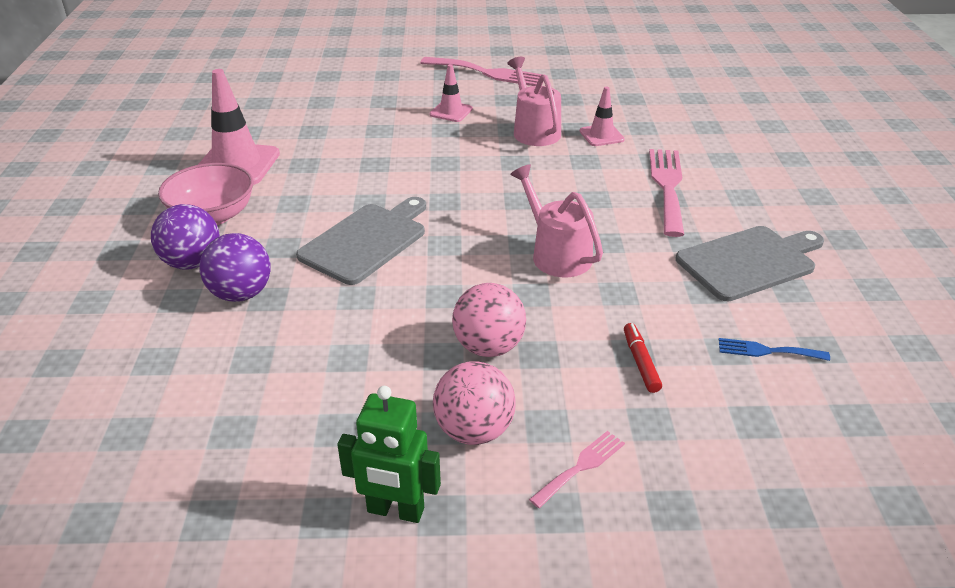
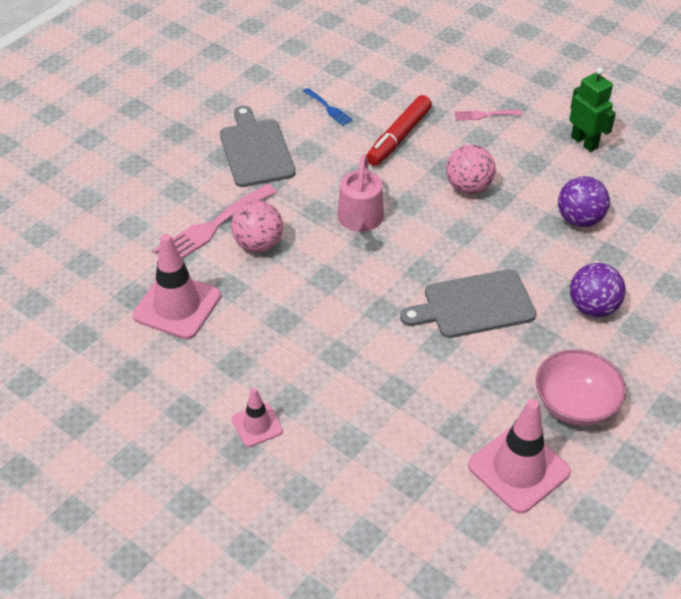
camera: 140 degrees left, 10 degrees up
(192, 263) = (615, 358): purple ball -> purple ball (579, 219)
(474, 430) = (518, 153): pink ball -> pink ball (258, 244)
(487, 73) = (145, 473): pink fork -> none
(534, 130) = (220, 348): pink watering can -> none
(601, 135) = (177, 306): pink traffic cone -> pink traffic cone, size x1.82
(640, 362) = (398, 137): red marker -> red marker, size x1.87
(749, 262) = (256, 150): grey cutting board -> grey cutting board turned 60 degrees clockwise

